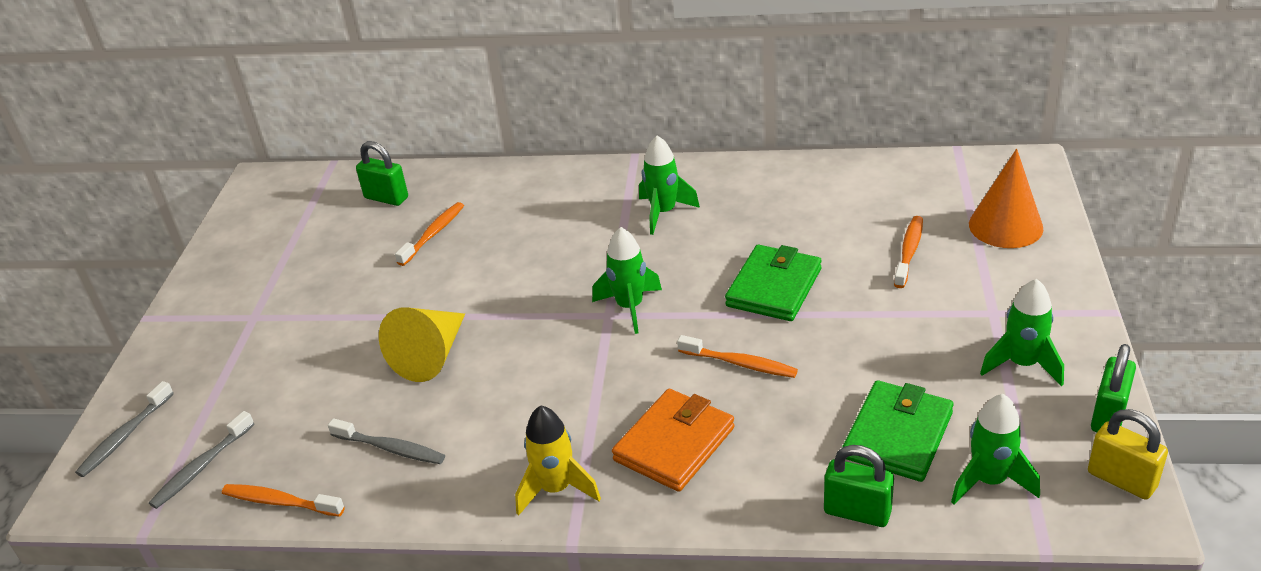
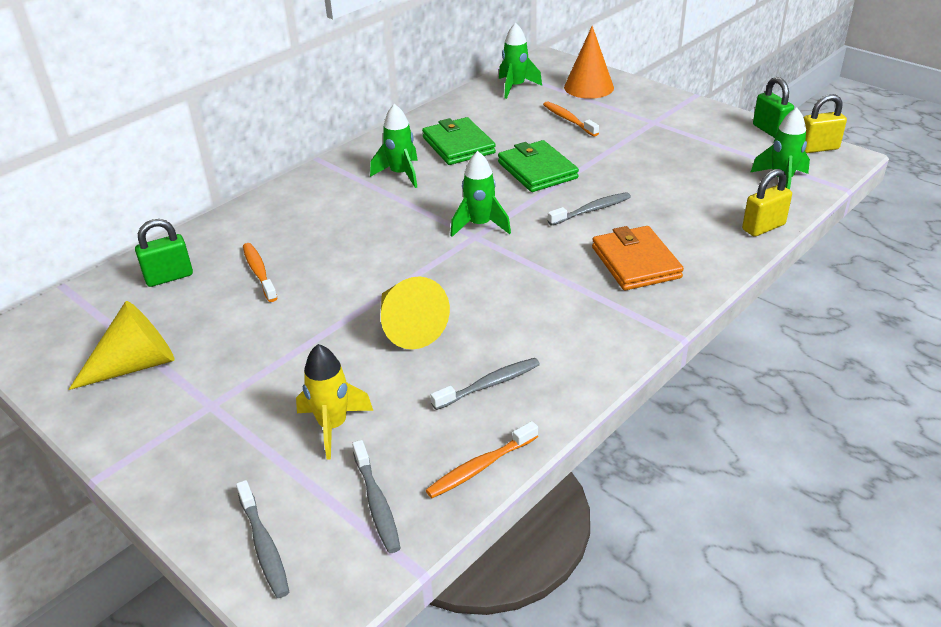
camera: 55 degrees left, 0 degrees up
(271, 254) = (136, 365): none -> yellow cone
(556, 489) = (623, 324): yellow rocket -> yellow rocket (333, 426)
(740, 364) = (592, 210): orange toothbrush -> grey toothbrush
(857, 512) = (763, 227): green padlock -> yellow padlock
(897, 435) = (716, 189): green wallet -> green wallet (458, 145)
(1022, 364) = (705, 133): green rocket -> green rocket (515, 87)

